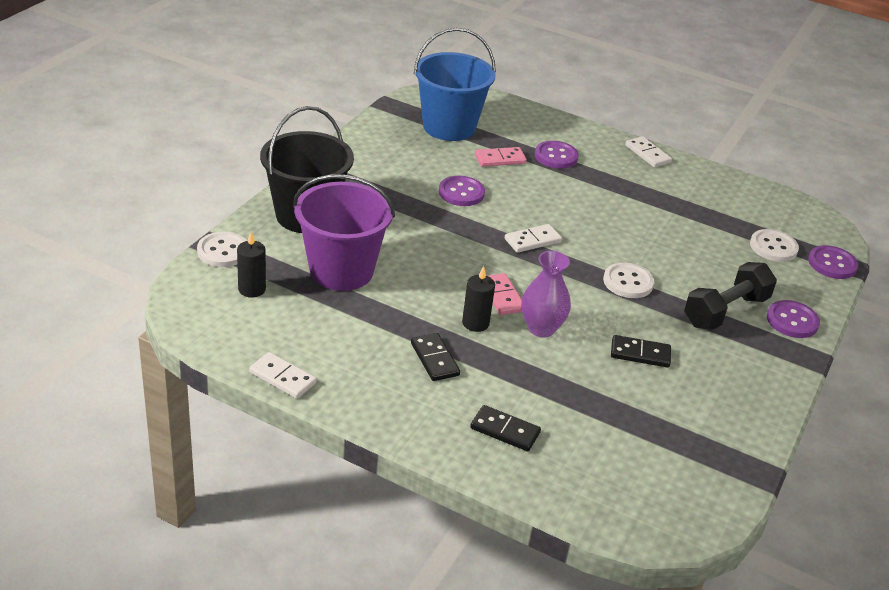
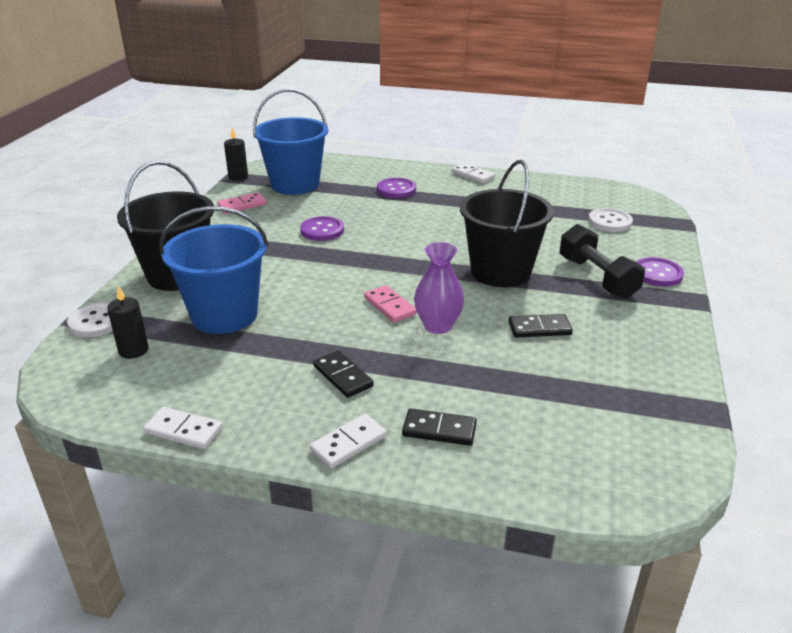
camera: 10 degrees left, 5 degrees down
(341, 270) = (224, 315): purple bucket -> blue bucket
(475, 323) = (372, 334): black candle -> black candle (238, 177)
(500, 159) = (348, 200): pink domino -> pink domino (242, 205)
(532, 240) = (401, 255): white domino -> white domino (348, 443)
(628, 282) = (500, 272): white button -> black bucket
(725, 311) = (597, 278): black dumbbell -> black dumbbell turned 60 degrees counterclockwise
(832, 264) = (664, 225): purple button -> none

